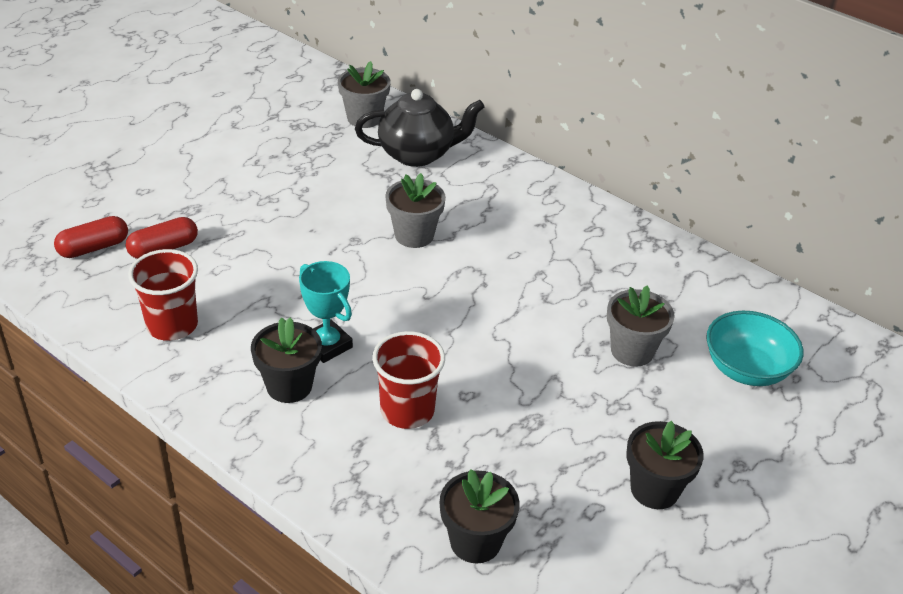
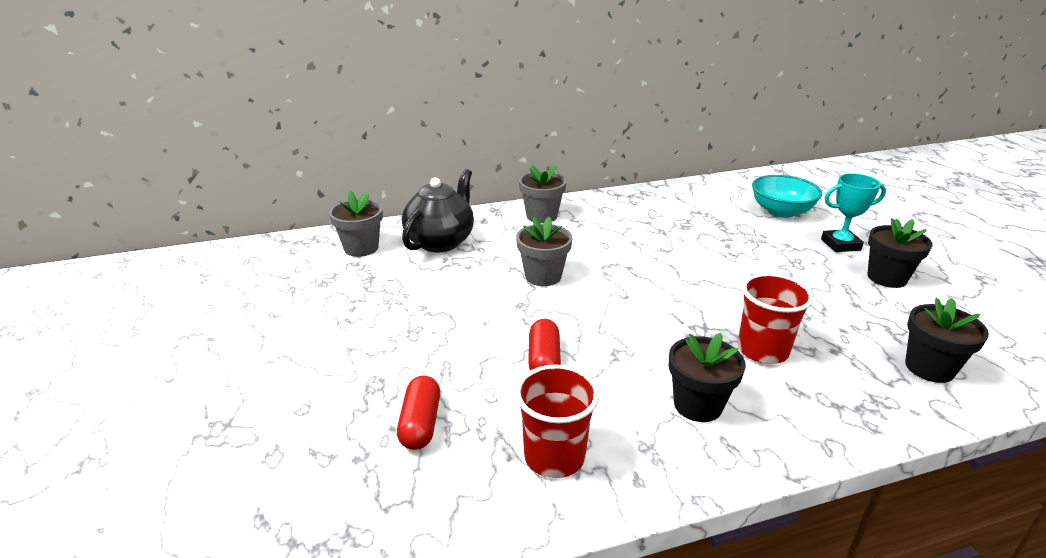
camera: 55 degrees left, 10 degrees down
(94, 248) = (362, 481): red capsule -> red capsule (544, 360)
(327, 345) = (654, 365): turquoise trophy -> turquoise trophy (840, 244)
(632, 351) = (742, 239): grey flower pot -> grey flower pot (541, 216)

